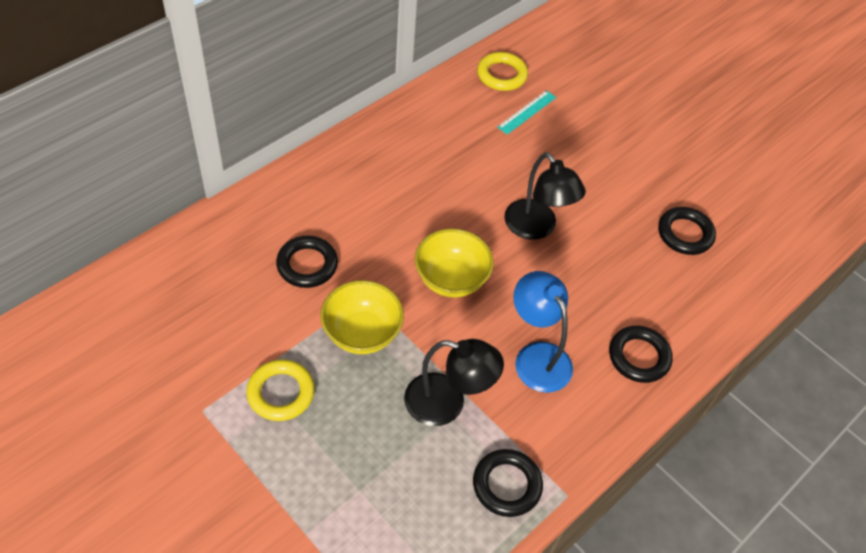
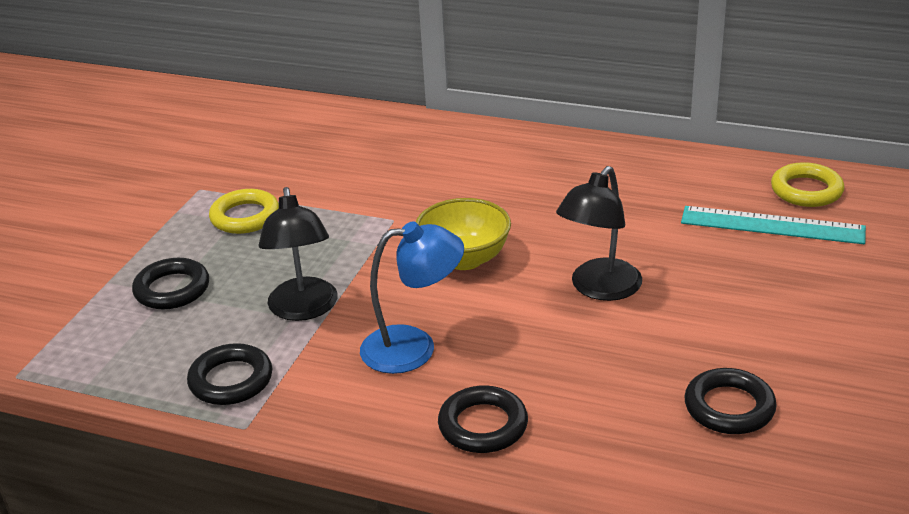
camera: 70 degrees right, 20 degrees down
(307, 265) = (400, 177): black ring -> black ring (172, 289)
(362, 333) = (347, 233): yellow bowl -> none
(527, 112) = (772, 225): turquoise ruler -> turquoise ruler, size x1.67
(537, 356) = (414, 347): blue lamp -> blue lamp turned 45 degrees clockwise

